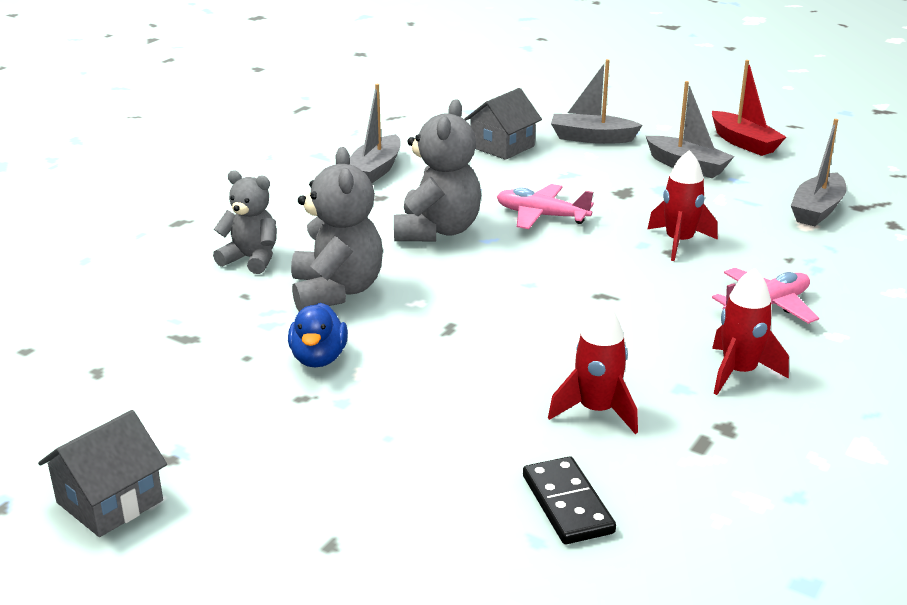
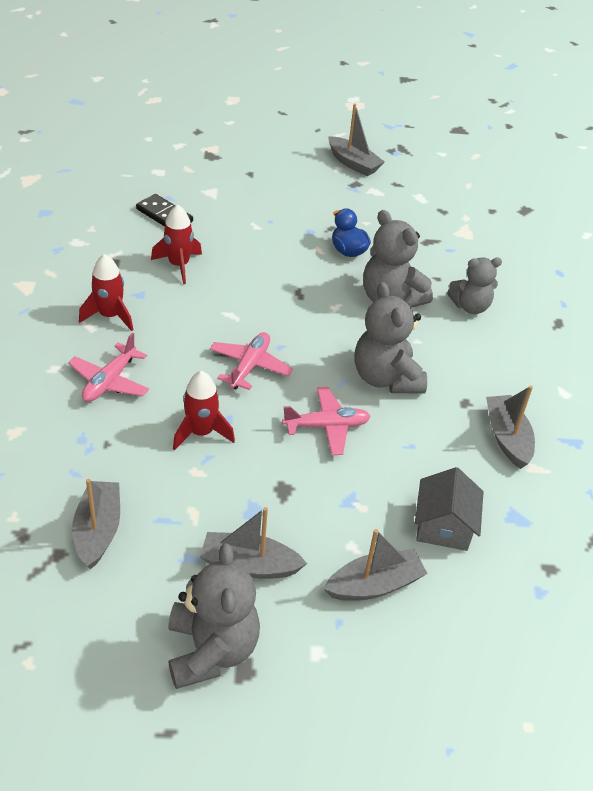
camera: 145 degrees right, 15 degrees up
(110, 501) = (353, 163): grey house -> grey boat
(583, 276) = (249, 366): none -> pink plane
(744, 143) = (211, 650): red boat -> grey teddy bear

